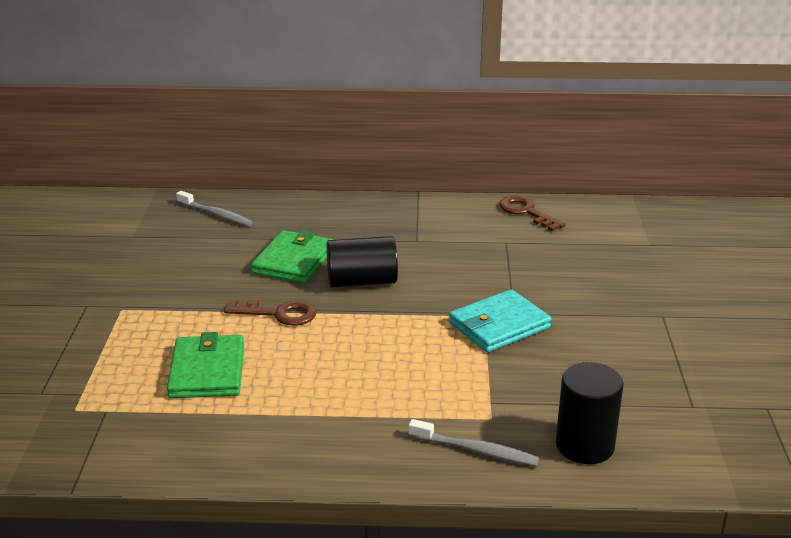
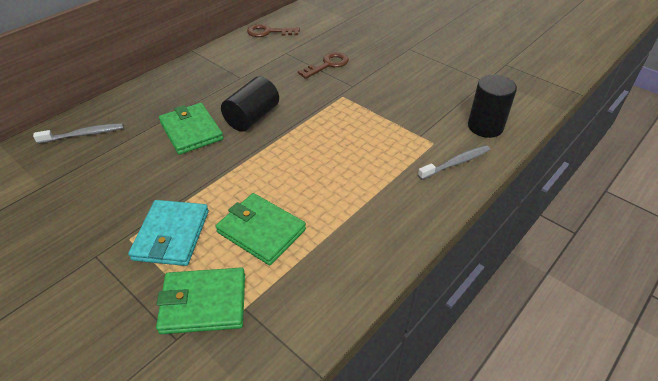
camera: 50 degrees left, 15 degrees up
(90, 386) = (204, 303): none -> green wallet
(278, 314) = (239, 167): brown key -> brown key (327, 65)
(499, 325) = (357, 96): turquoise wallet -> turquoise wallet (171, 235)

